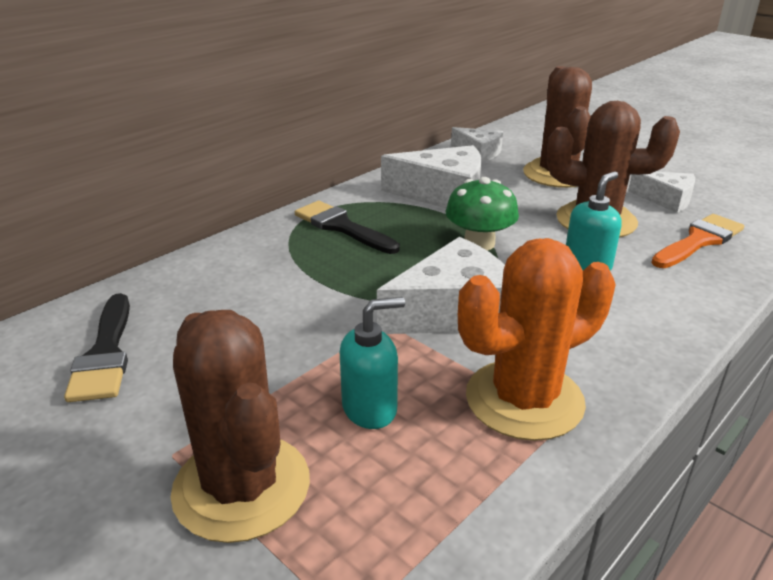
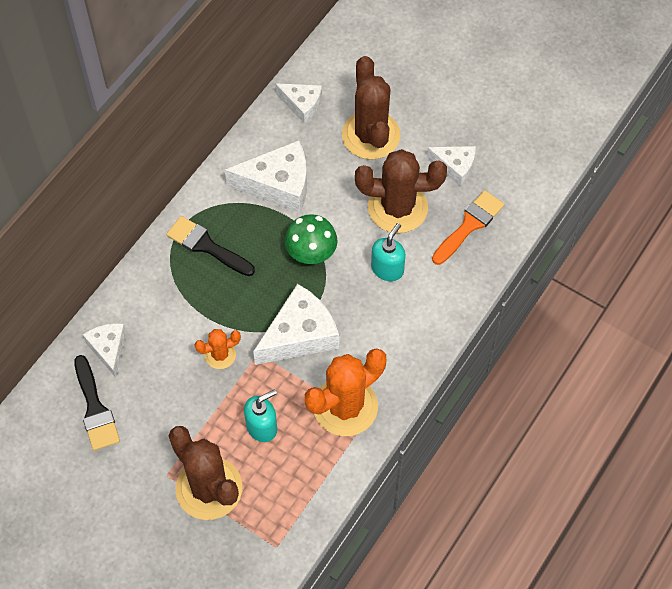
camera: 10 degrees left, 30 degrees up
(166, 296) = (108, 349): none -> white cheese
(326, 318) = (220, 355): none -> orange cactus

